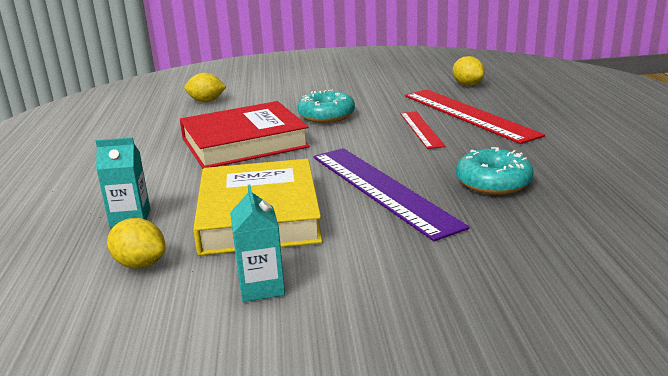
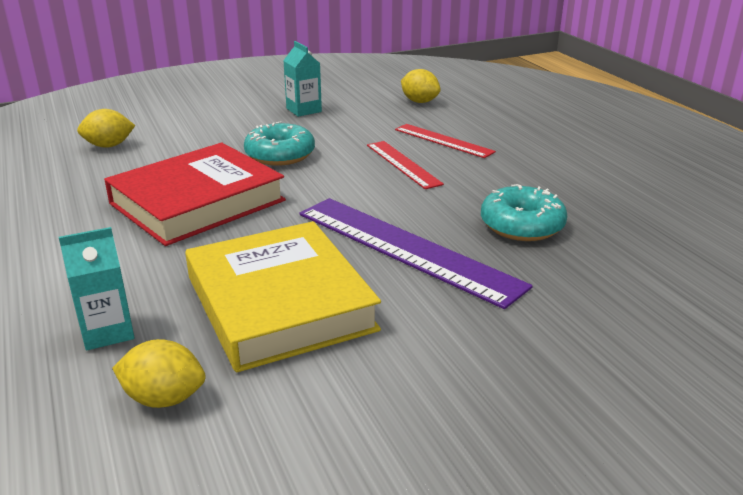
camera: 20 degrees left, 5 degrees up
(261, 287) = (344, 404): turquoise carton -> turquoise carton (304, 110)
(468, 114) = (443, 140): red ruler -> red ruler, size x0.55

